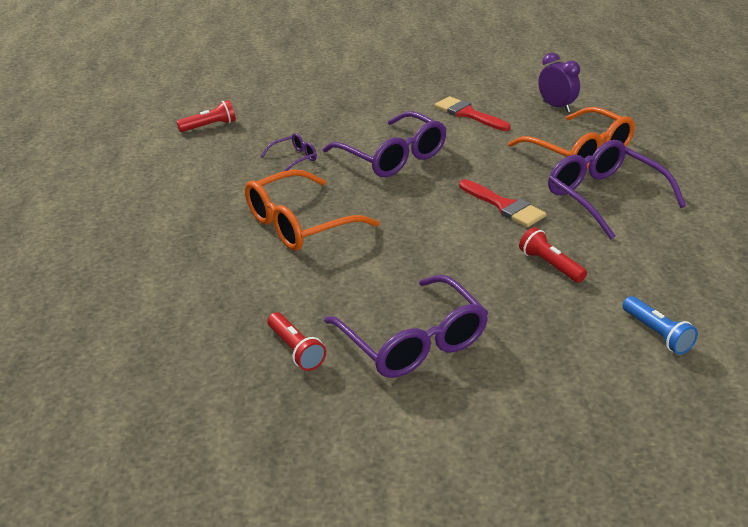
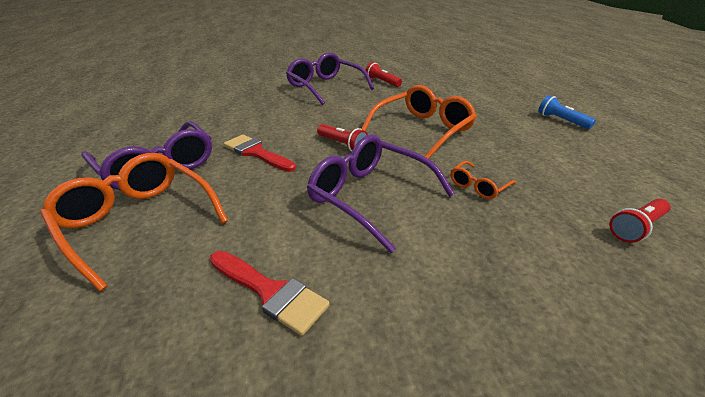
camera: 170 degrees right, 0 degrees up
(294, 158) = (478, 186): purple glasses -> orange glasses
(550, 265) = (237, 118): red flashlight -> red flashlight (342, 145)
(556, 107) = (96, 333): purple clock -> none
(657, 334) = (194, 95): blue flashlight -> blue flashlight (561, 120)

